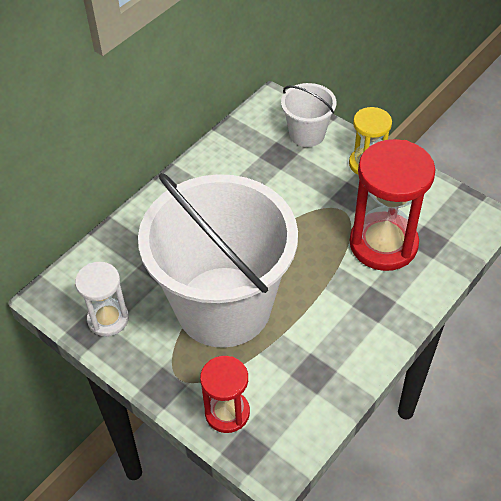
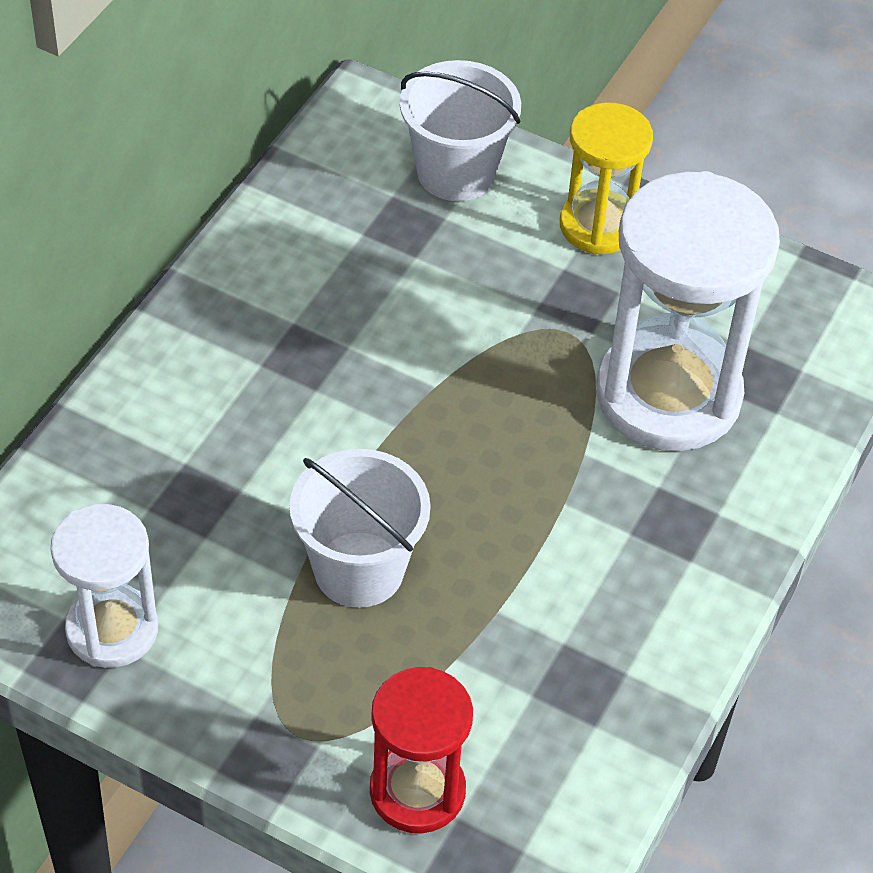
camera: 15 degrees left, 0 degrees up
(223, 306) = (359, 569): white bucket -> white bucket, size x0.44
(383, 244) = (668, 395): red hourglass -> white hourglass

